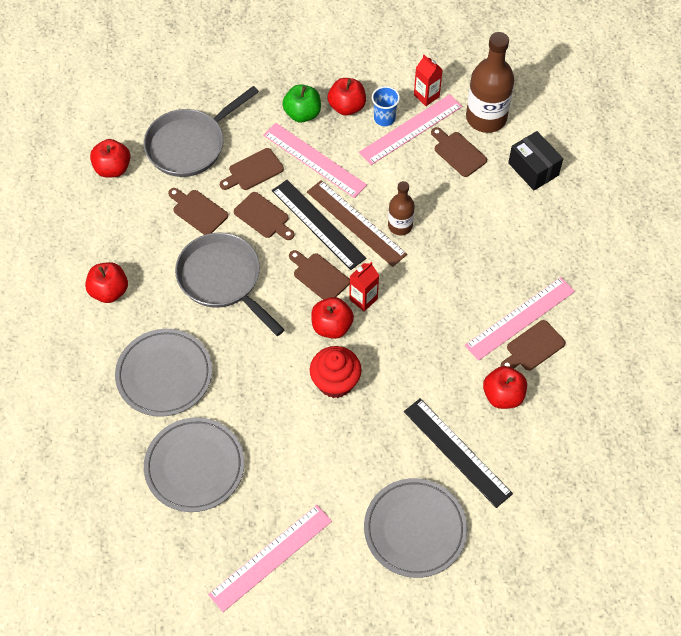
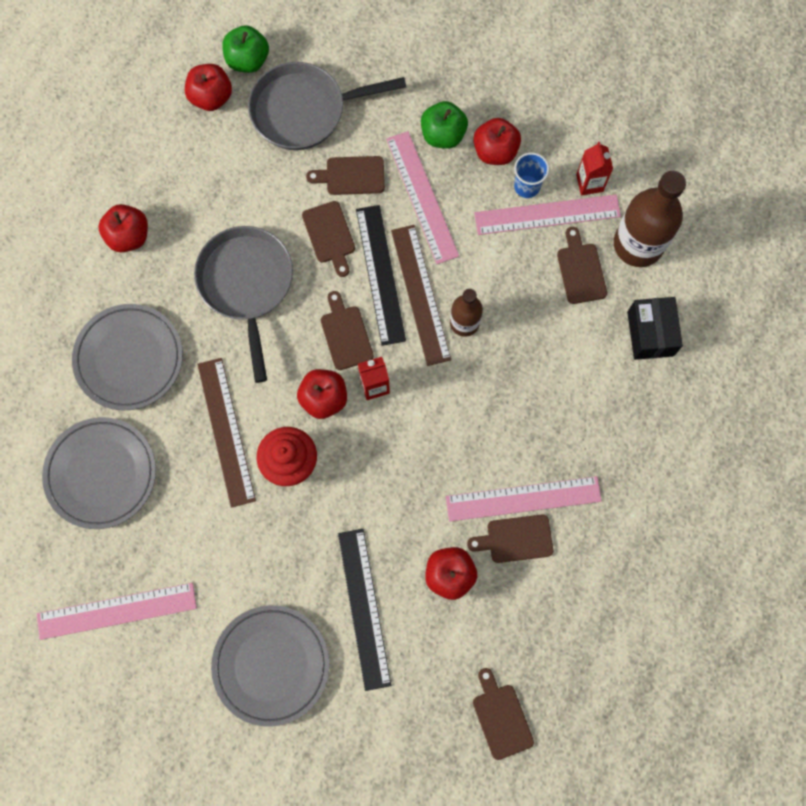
camera: 30 degrees right, 15 degrees up
(125, 132) = (248, 60): none -> green apple
(198, 211) = (267, 193): brown cutting board -> brown cutting board (501, 717)
(273, 386) = (226, 431): none -> brown ruler

